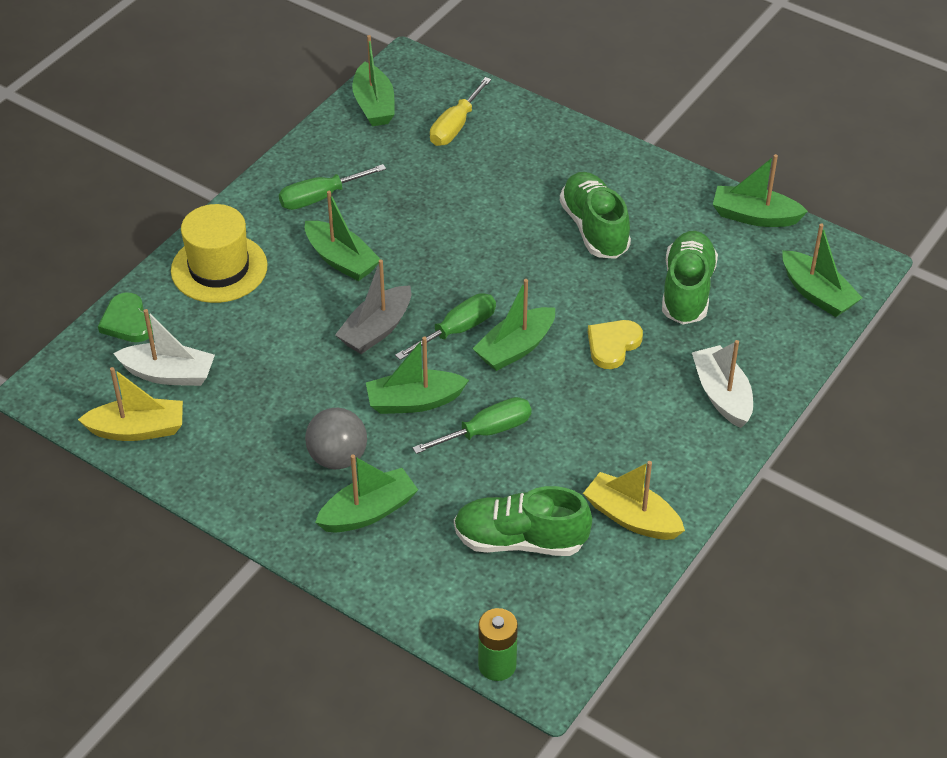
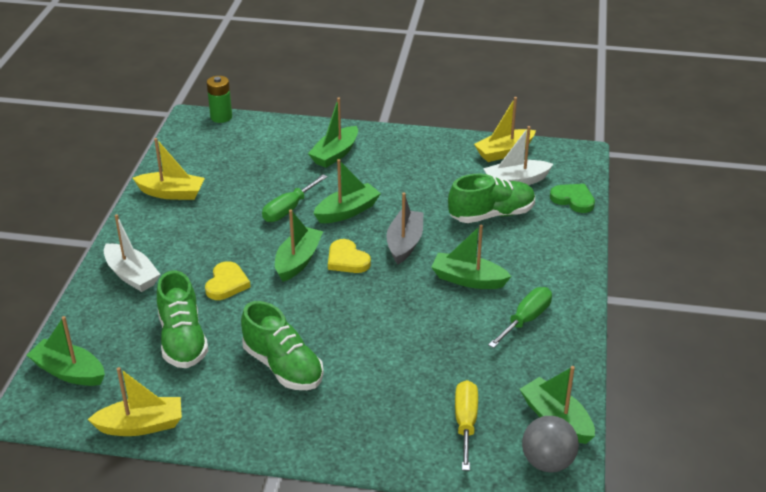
camera: 155 degrees right, 10 degrees down
(219, 268) = (549, 247): yellow hat -> none
(337, 457) = (373, 172): grey ball -> grey ball (547, 462)
(457, 330) = (347, 260): green screwdriver -> yellow heart
(520, 540) = (236, 166): green shoe -> green shoe (491, 215)
(754, 216) = (141, 425): green boat -> yellow boat

